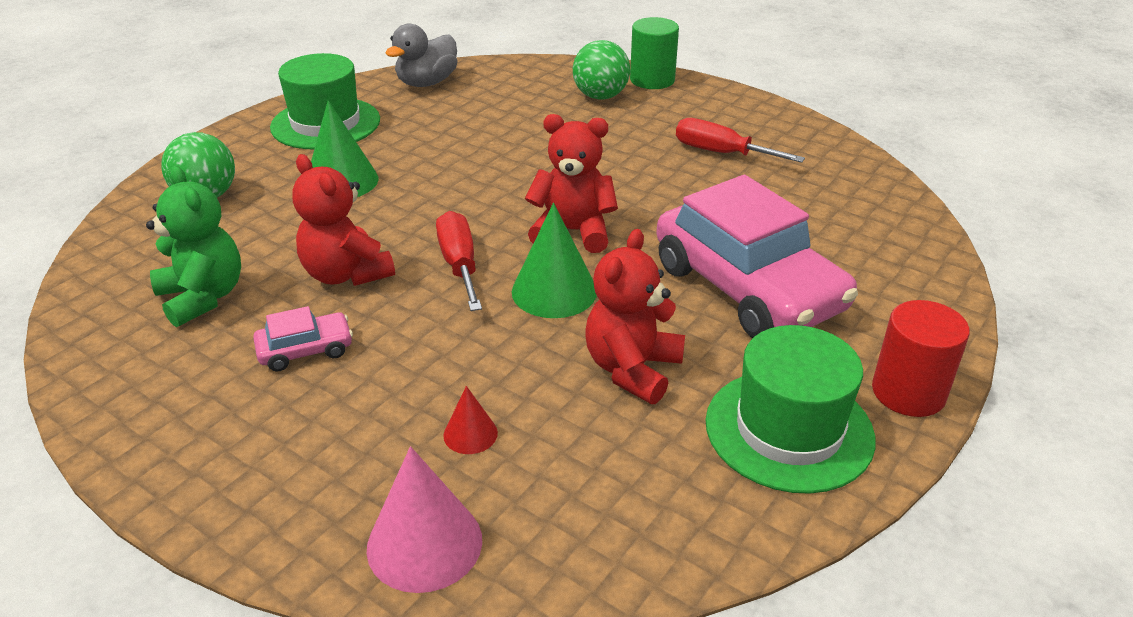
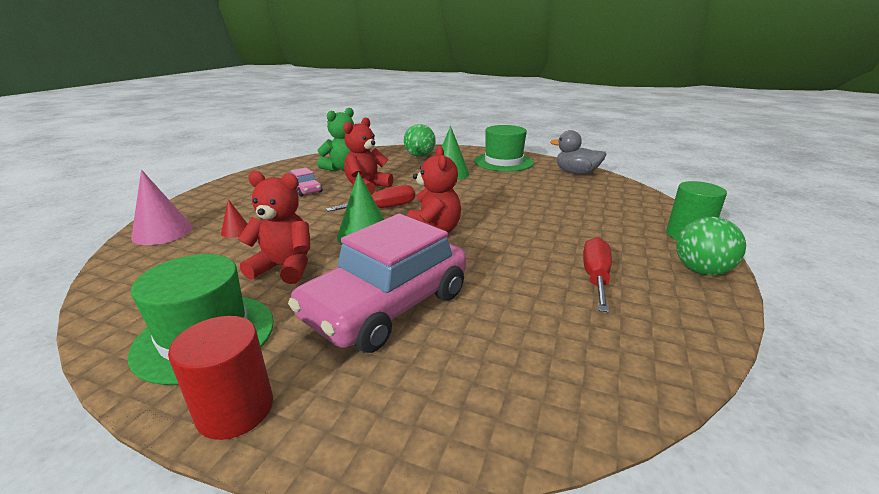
camera: 75 degrees right, 10 degrees down
(600, 96) = (629, 220): green ball -> green ball (701, 271)

